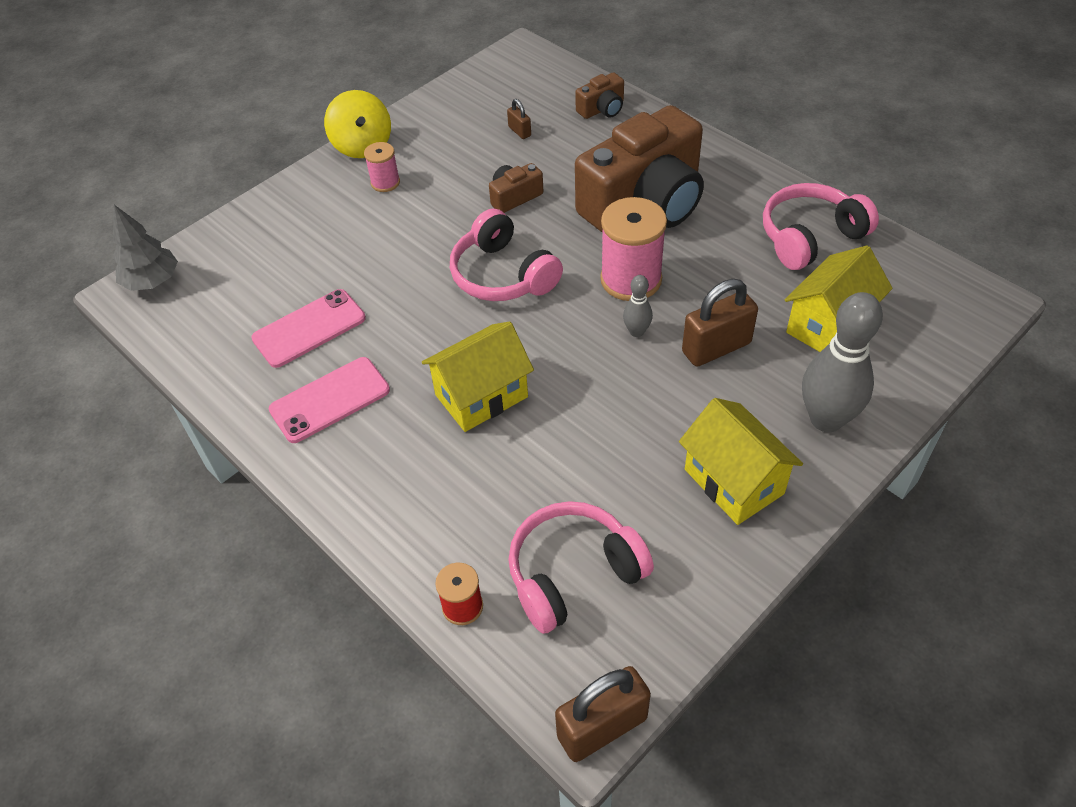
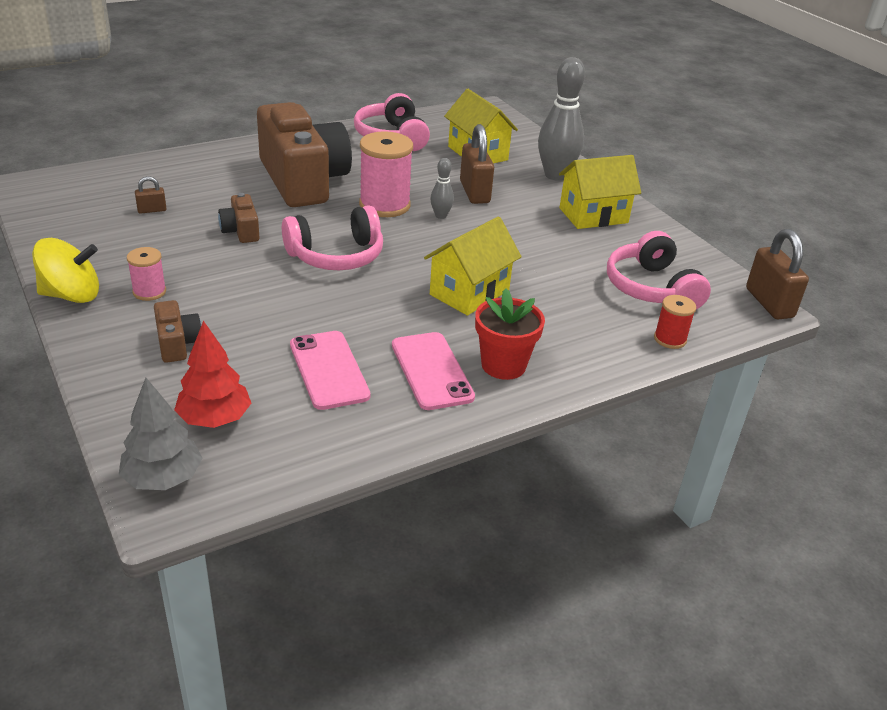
camera: 80 degrees left, 15 degrees down
(225, 283) = (214, 419): none -> red tree
(357, 454) = (503, 365): none -> red flower pot
(481, 396) = (469, 292): yellow house -> yellow house turned 60 degrees clockwise
(602, 109) = (166, 169): brown camera -> brown camera (178, 343)

